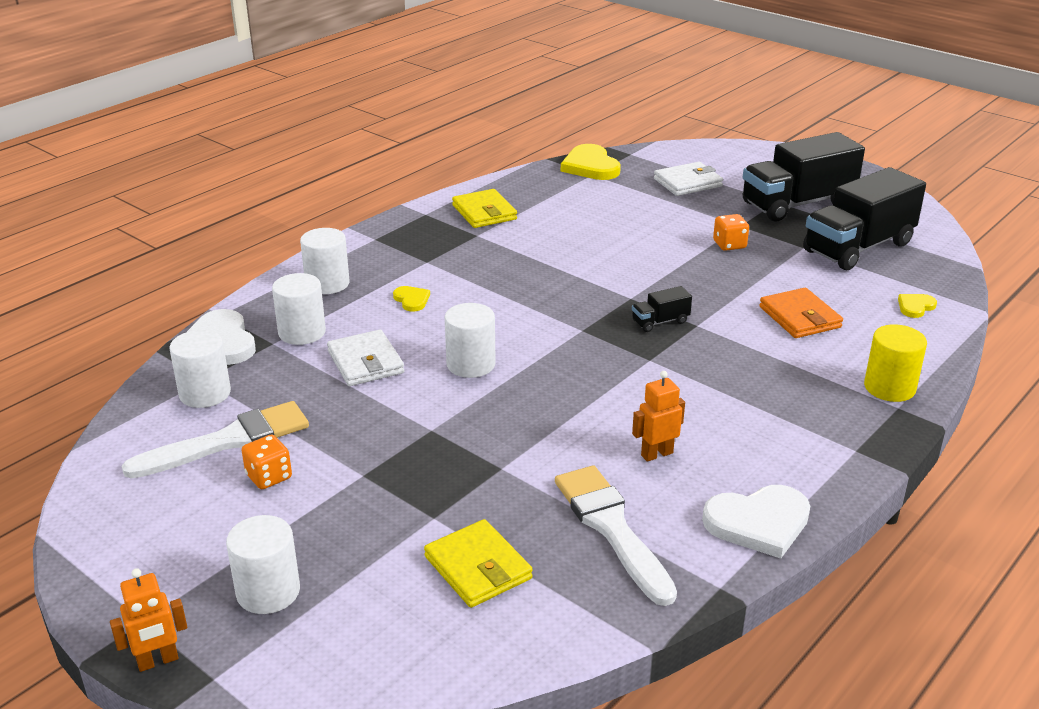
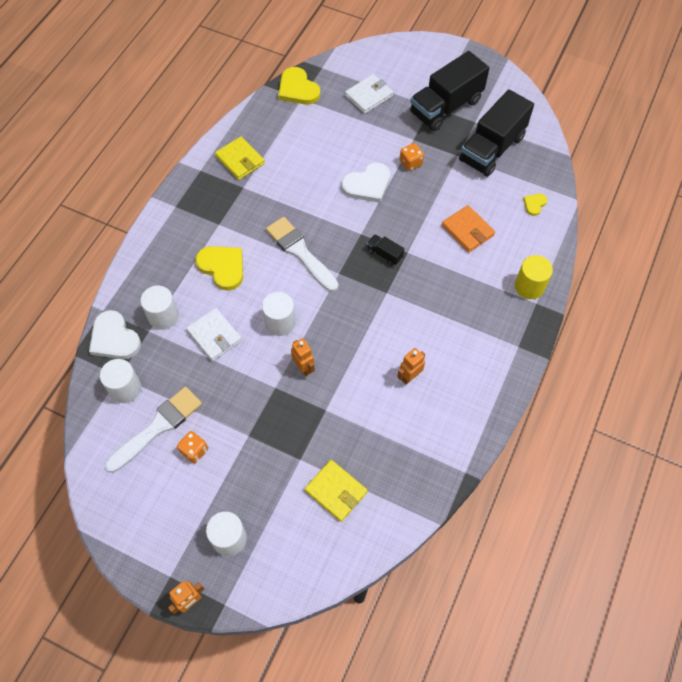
camera: 15 degrees left, 30 degrees up
(327, 284) = (161, 262): white cylinder -> none
(412, 300) = (222, 267): yellow heart -> yellow heart, size x1.95
(486, 416) = (304, 367): none -> orange robot
(611, 528) = (399, 443): white brush -> white brush (300, 252)
(660, 322) = (384, 254): black truck -> black truck turned 75 degrees clockwise
(758, 523) = (476, 419): white heart -> white heart (367, 185)

